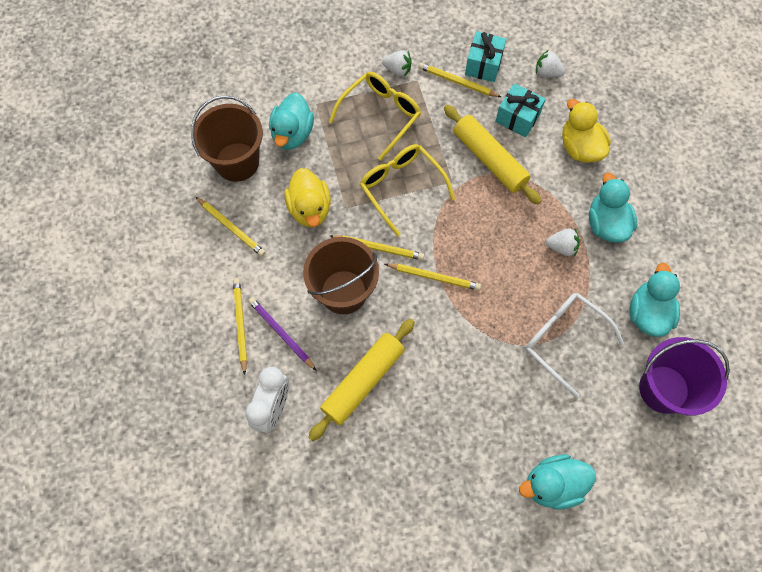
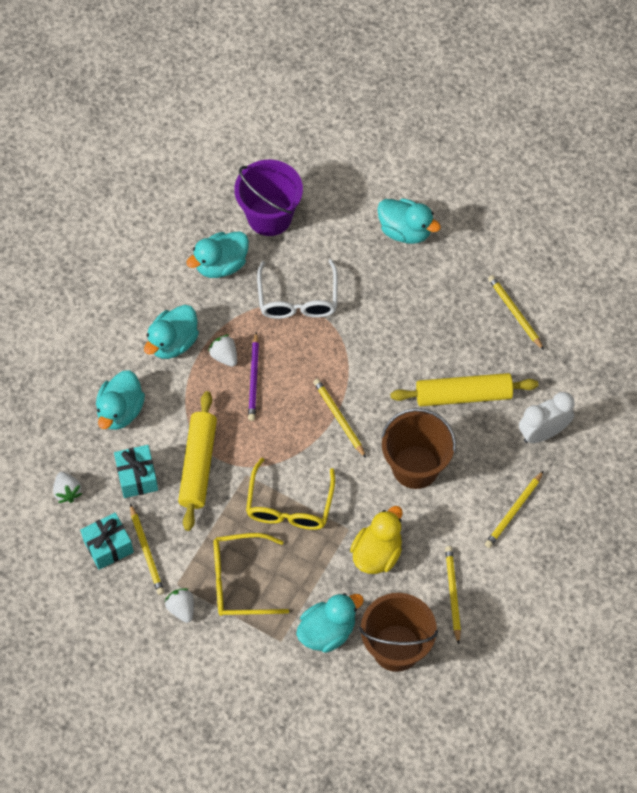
camera: 135 degrees left, 5 degrees down
(281, 333) = (489, 478): purple pencil -> purple pencil (253, 378)
(378, 248) = (356, 475): yellow pencil -> yellow pencil (515, 313)
(580, 148) = (120, 411): yellow duck -> turquoise duck

